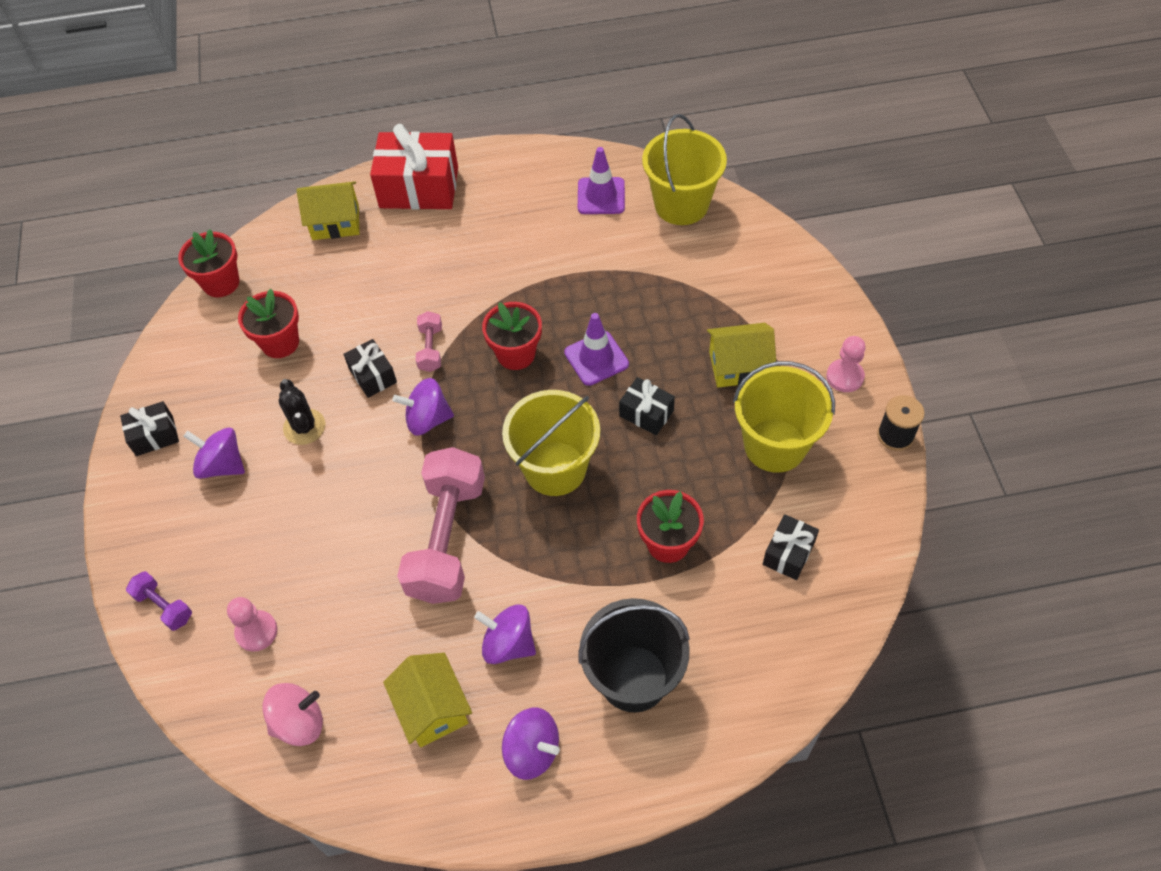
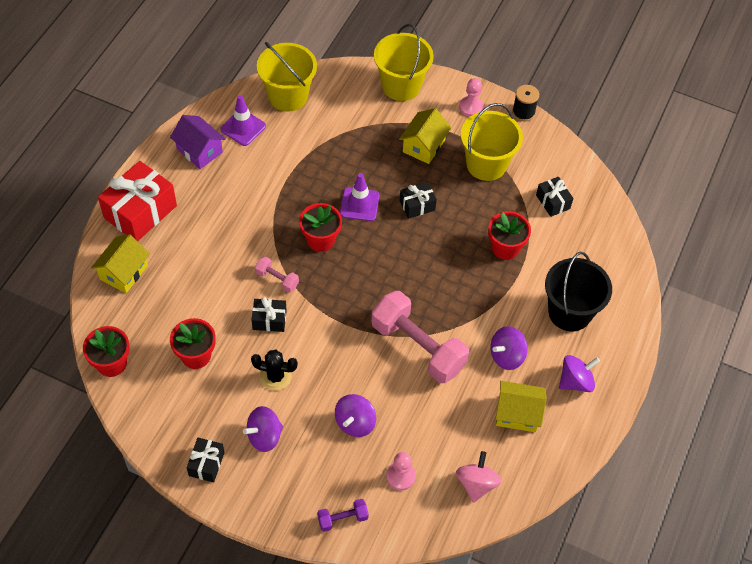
camera: 60 degrees left, 0 degrees up
(427, 419) = (327, 310): purple spinning top -> purple spinning top (355, 423)
(537, 182) = (199, 151): none -> purple house
(555, 468) = (416, 269): yellow bucket -> yellow bucket (401, 86)

